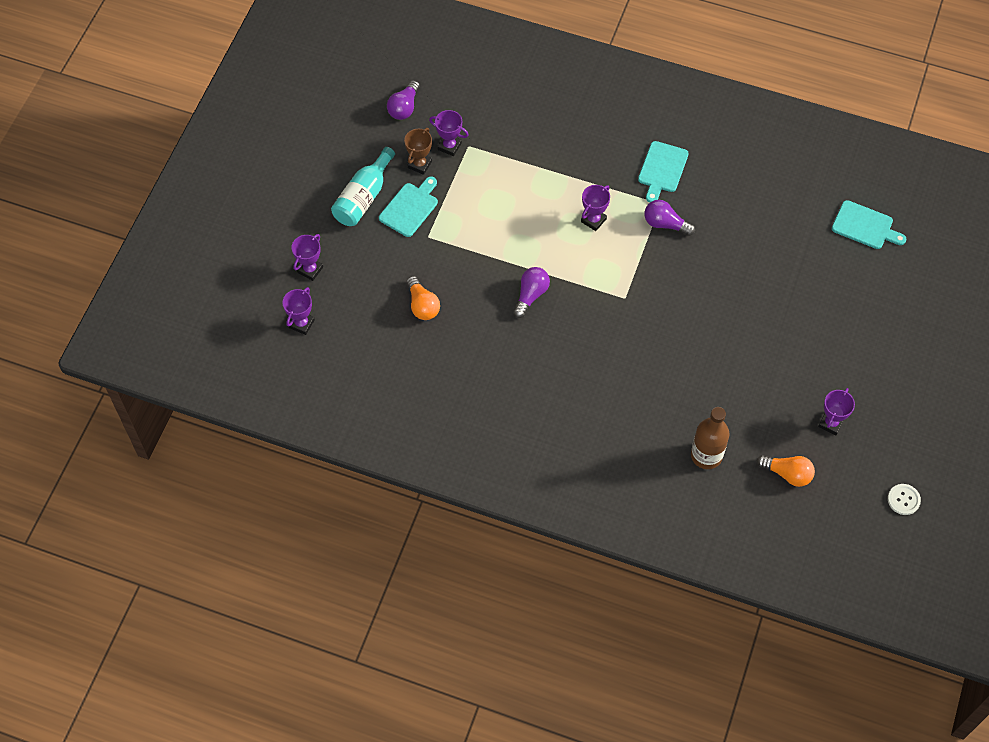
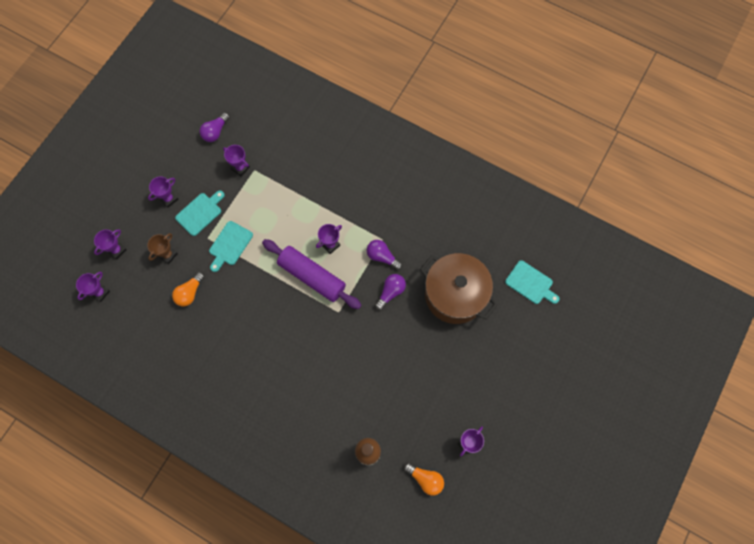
camera: 10 degrees right, 10 degrees up
(363, 197) = (169, 199): turquoise bottle -> purple trophy
(419, 164) = (215, 179): brown trophy -> brown trophy (168, 255)
(422, 305) = (190, 292): orange light bulb -> orange light bulb turned 45 degrees clockwise
(531, 295) = (270, 298): purple light bulb -> purple light bulb (390, 292)
(579, 261) = (312, 276): none -> purple rolling pin
(662, 169) = (390, 212): turquoise cutting board -> turquoise cutting board (230, 245)
(771, 254) = (455, 295): none -> brown pot
(903, 500) = (508, 517): white button -> none

